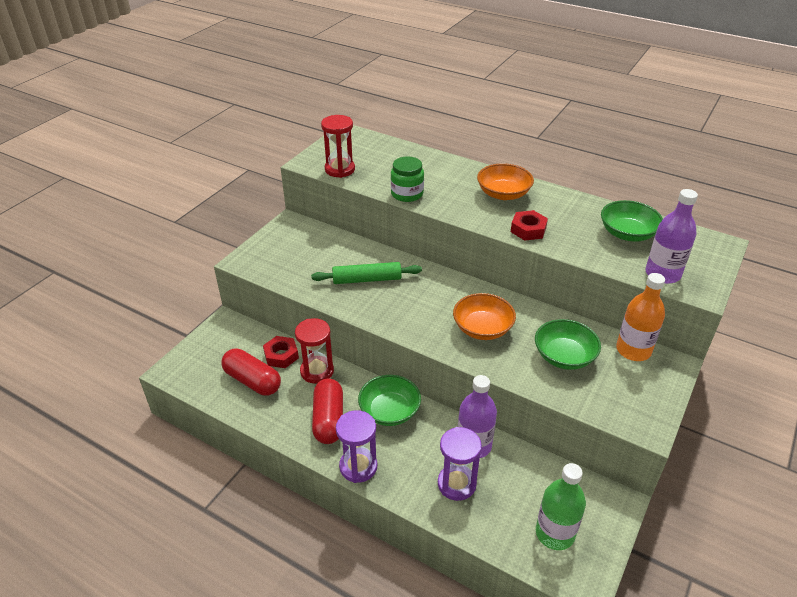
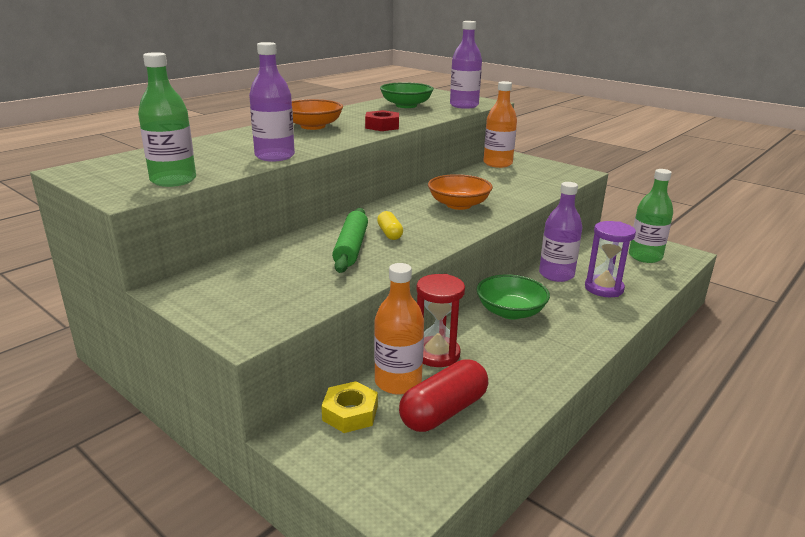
camera: 80 degrees left, 15 degrees down
(248, 339) = (350, 413): none -> yellow nut
(281, 355) = (398, 382): red nut -> orange bottle
(328, 419) = (521, 352): red capsule -> none
(340, 169) = (173, 180): red hourglass -> green bottle
(358, 466) = (591, 338): purple hourglass -> none
(399, 295) = (389, 233): none -> yellow capsule
(407, 194) = (274, 156): green jar -> purple bottle
(564, 356) = (502, 183): green bowl -> none

